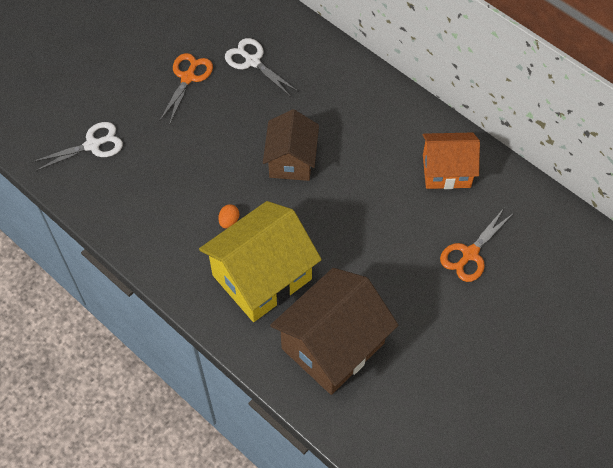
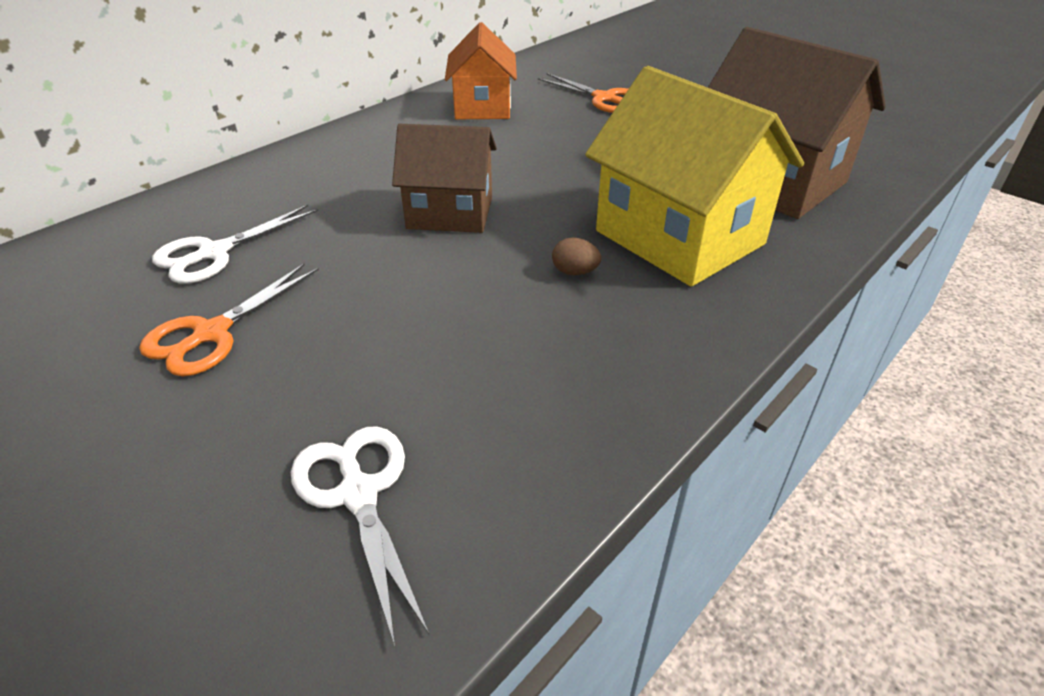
camera: 90 degrees left, 20 degrees down
(188, 77) = (211, 333): orange scissors -> orange scissors turned 75 degrees counterclockwise
(229, 221) = (575, 272): orange egg -> brown egg

